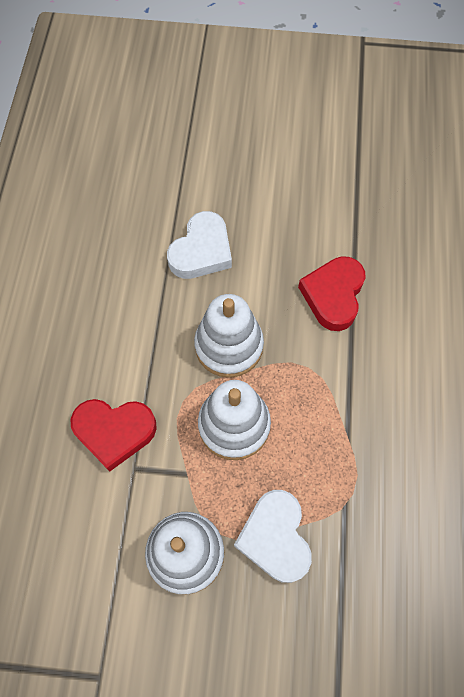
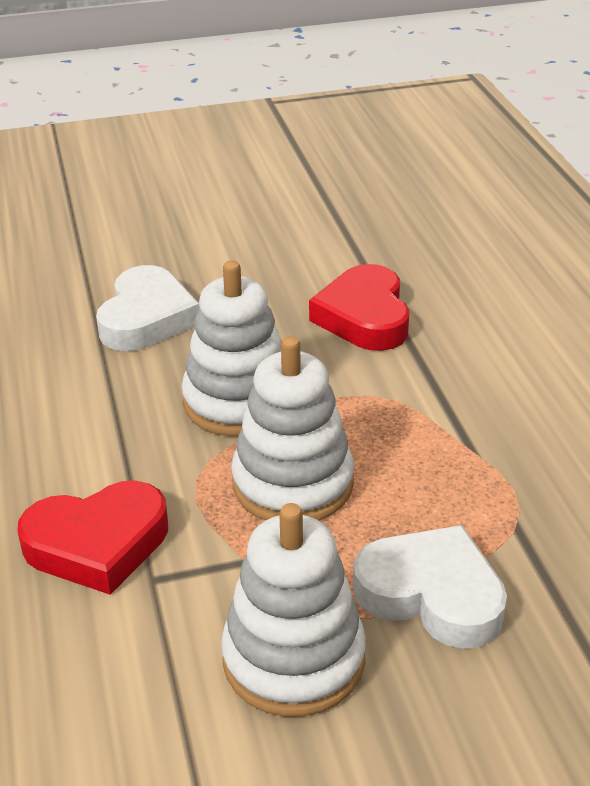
camera: 20 degrees left, 30 degrees down
(275, 537) = (431, 594): white heart -> white heart turned 150 degrees clockwise

